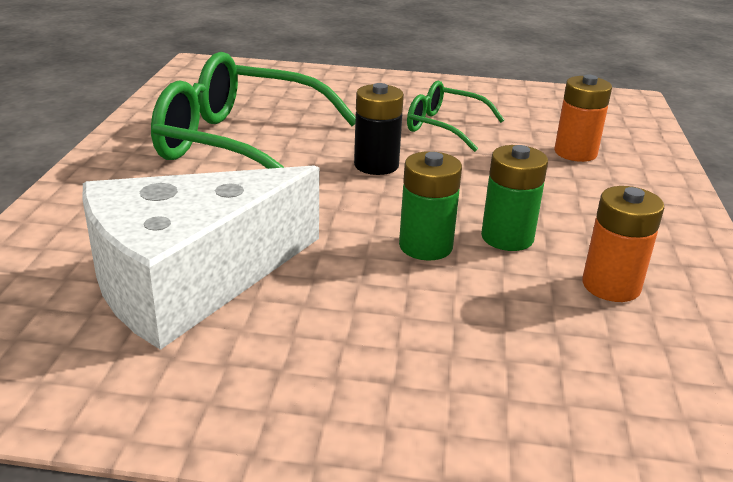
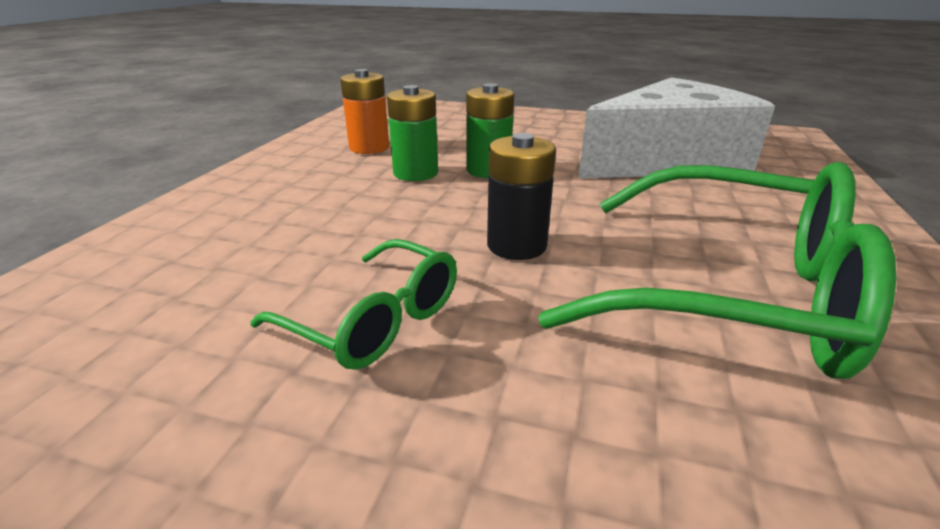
camera: 170 degrees left, 0 degrees up
(575, 153) = (222, 255): orange battery -> none

